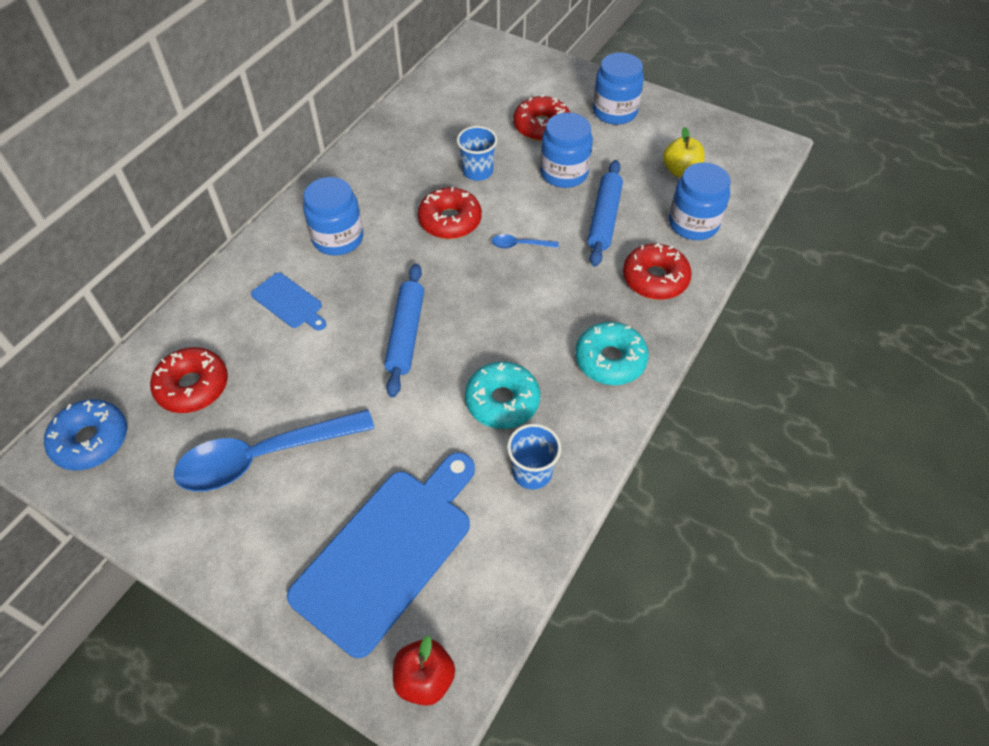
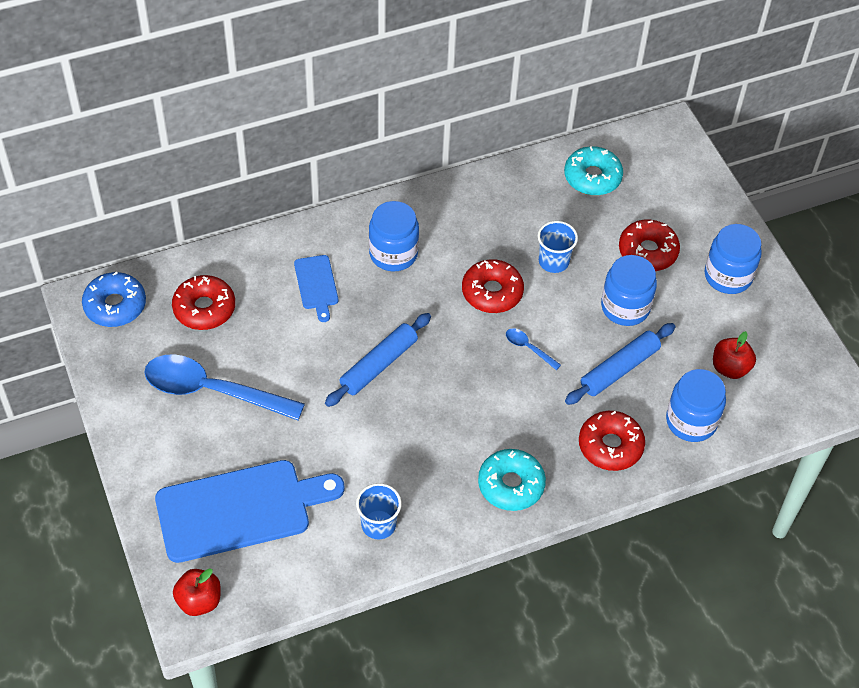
camera: 35 degrees right, 0 degrees up
(502, 401) = (403, 461): turquoise donut -> turquoise donut (592, 177)
(680, 171) = (730, 368): yellow apple -> red apple

